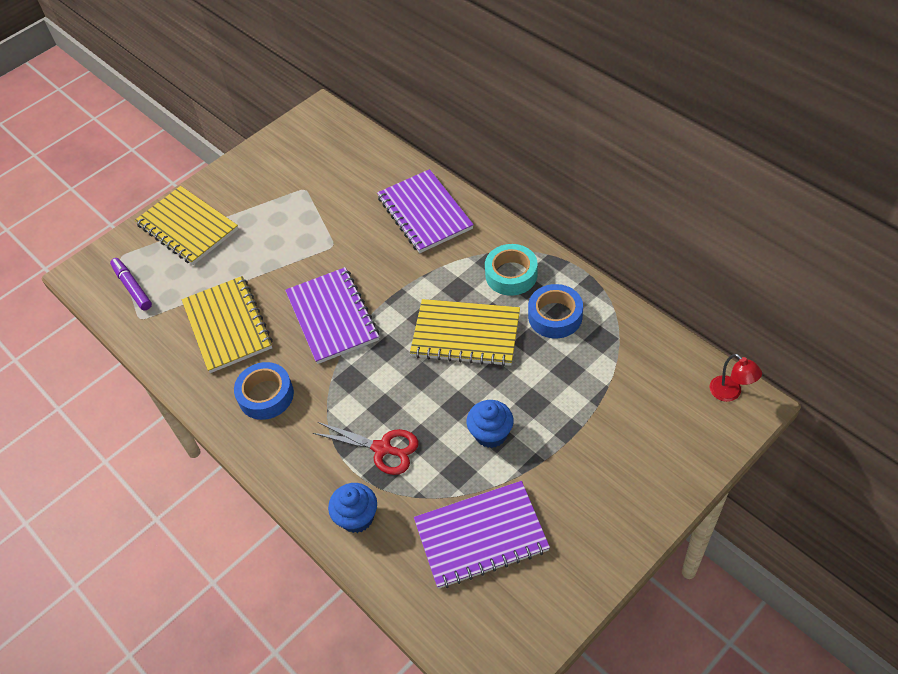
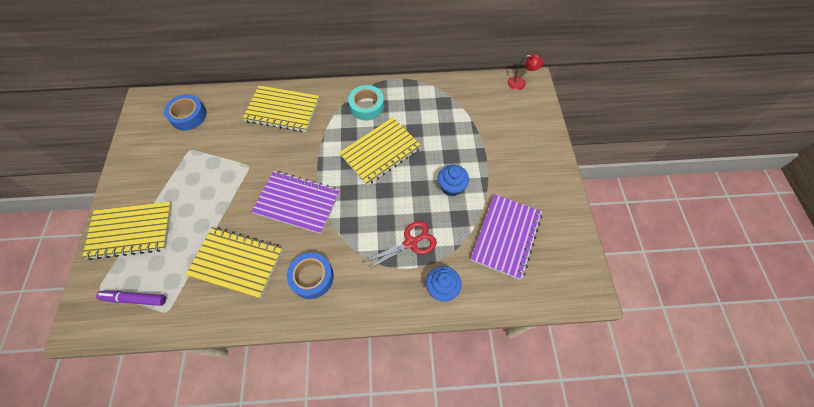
camera: 55 degrees left, 10 degrees up
(424, 213) = (282, 110): purple notebook -> yellow notebook
(555, 316) = (411, 109): blue tape -> blue tape (188, 116)

